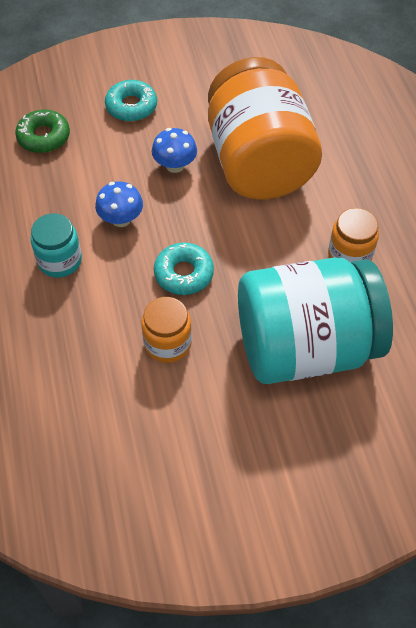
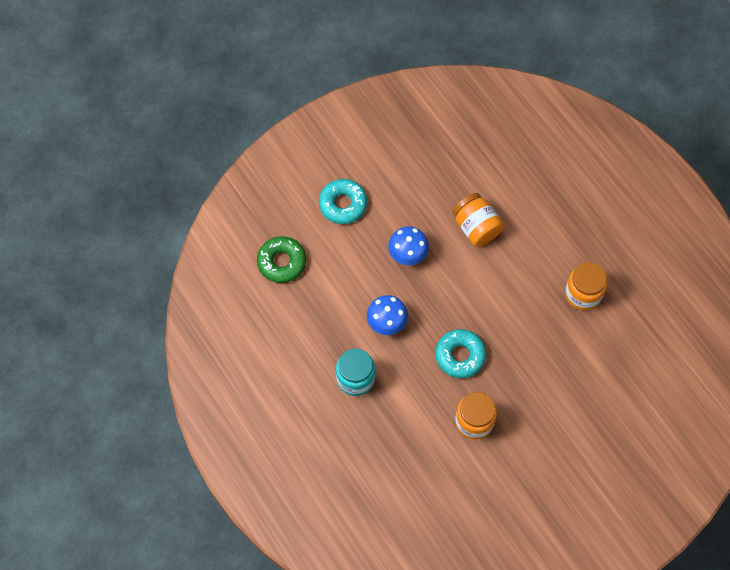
camera: 20 degrees left, 10 degrees up
(258, 162) = (476, 227): orange jar -> orange jar, size x0.44
(305, 346) = (578, 387): turquoise jar -> none

